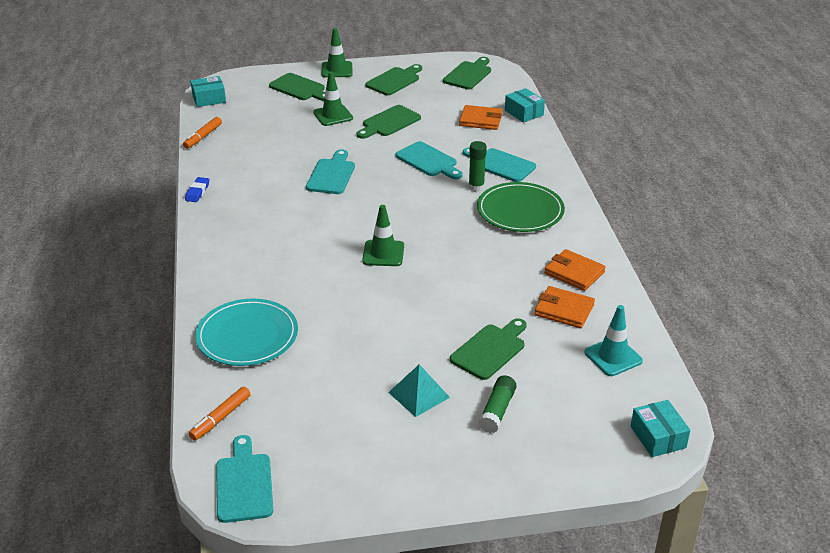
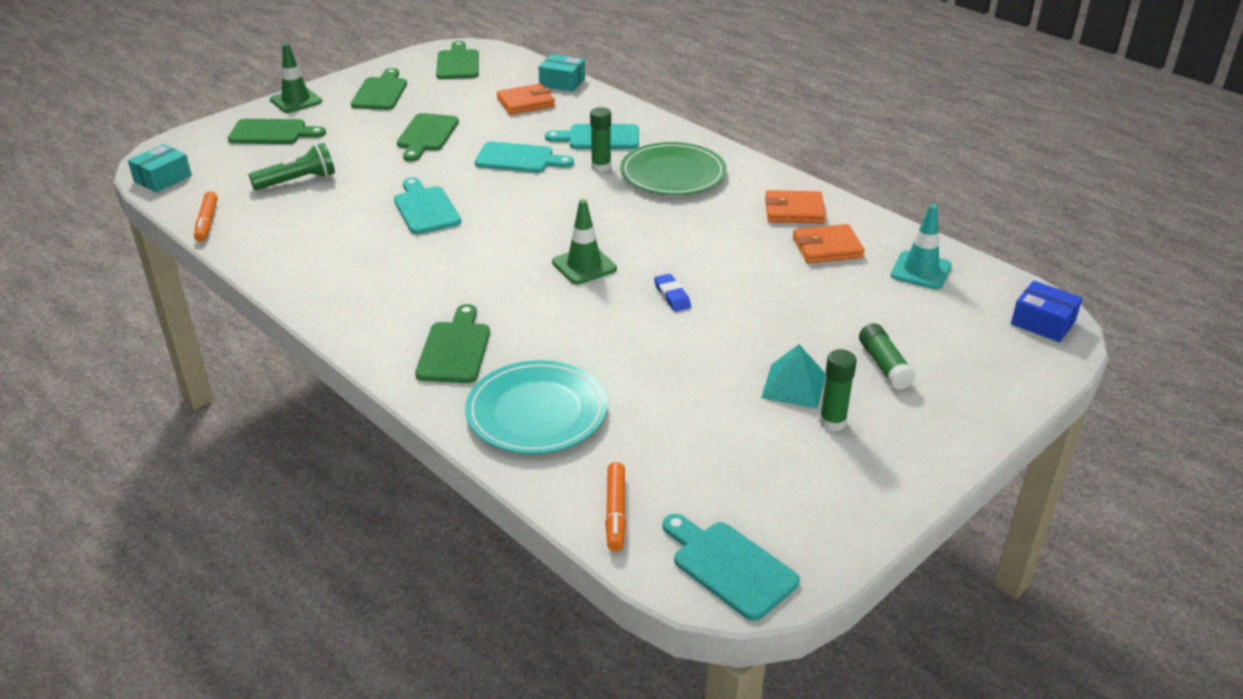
camera: 35 degrees left, 0 degrees up
(197, 192) = (276, 284): blue eraser -> blue eraser (672, 296)
(279, 127) = (298, 181): none -> green flashlight
(333, 115) = (350, 148): green traffic cone -> none
(414, 430) = (832, 422): none -> green glue stick
(490, 350) = (807, 312): green cutting board -> green cutting board (455, 349)
(658, 437) = (1043, 322): turquoise box -> blue box

